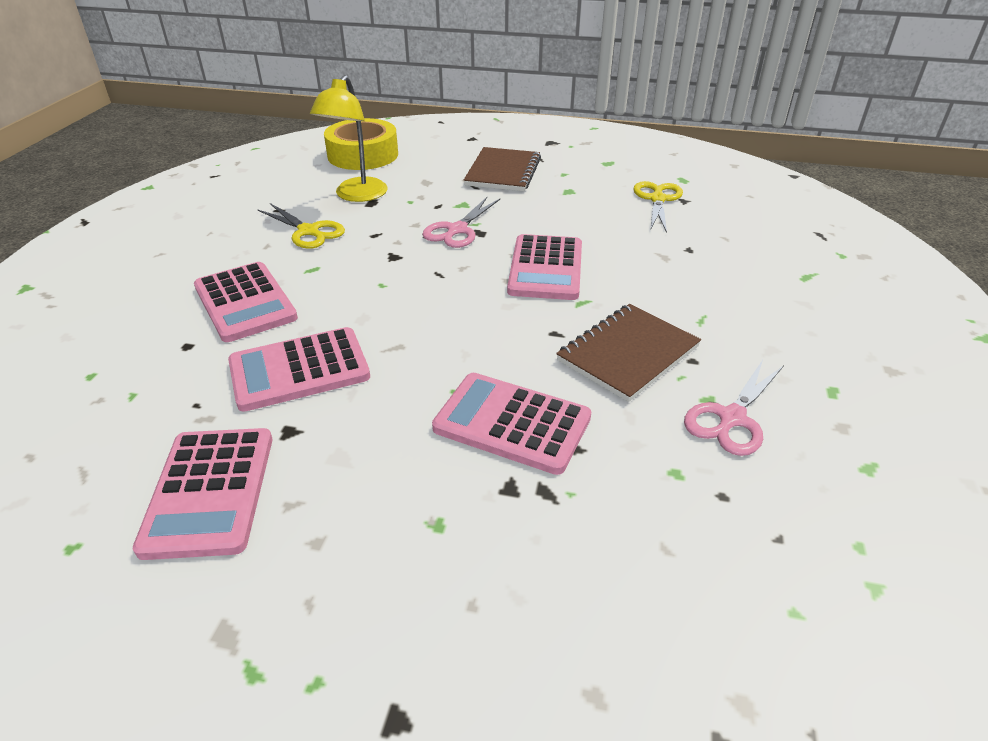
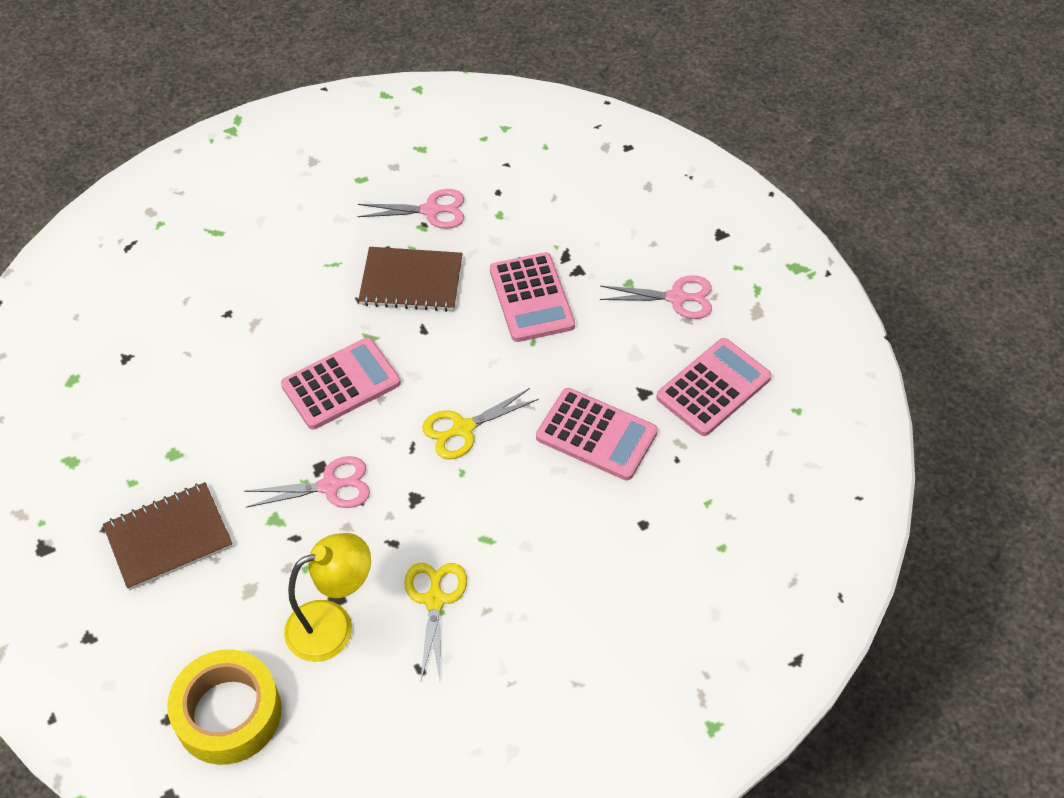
camera: 130 degrees left, 15 degrees up
(245, 302) = (569, 539): pink calculator -> none
(358, 556) = (677, 298): none -> pink scissors
(657, 199) = (139, 377): yellow scissors -> yellow scissors (463, 429)

